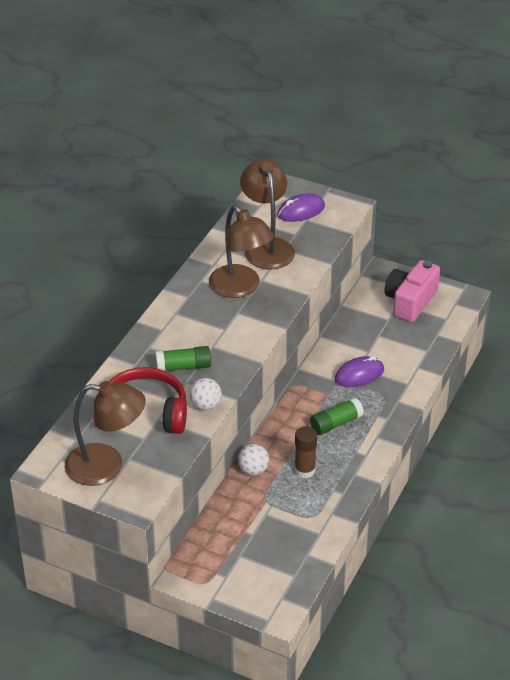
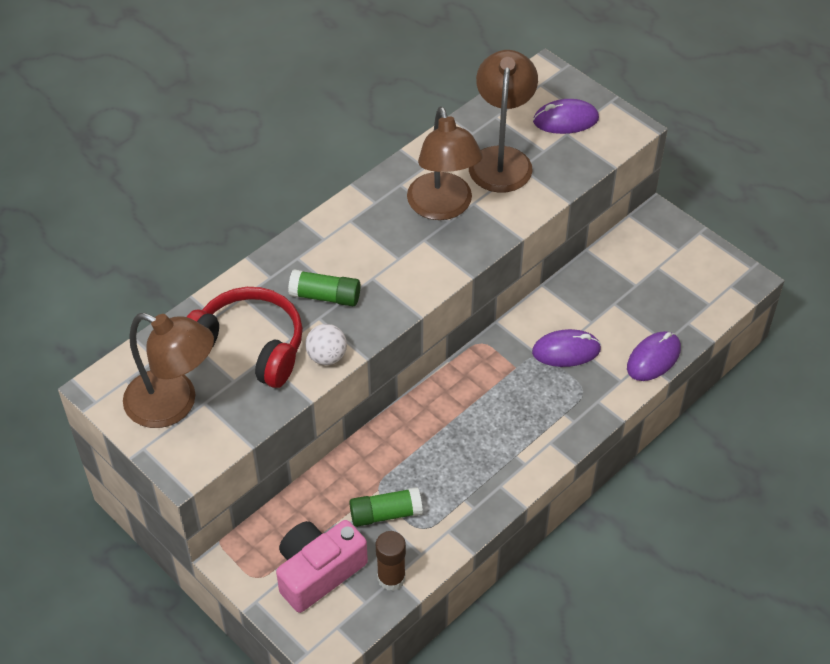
camera: 20 degrees right, 10 degrees up
(253, 470) = (381, 443): white ball -> none
(305, 470) = (442, 462): brown glue stick -> brown glue stick (391, 578)
(336, 423) = (508, 409): green glue stick -> green glue stick (385, 514)
(410, 301) = (674, 267): pink camera -> pink camera (318, 572)
(424, 364) = (653, 358): none -> purple mouse

